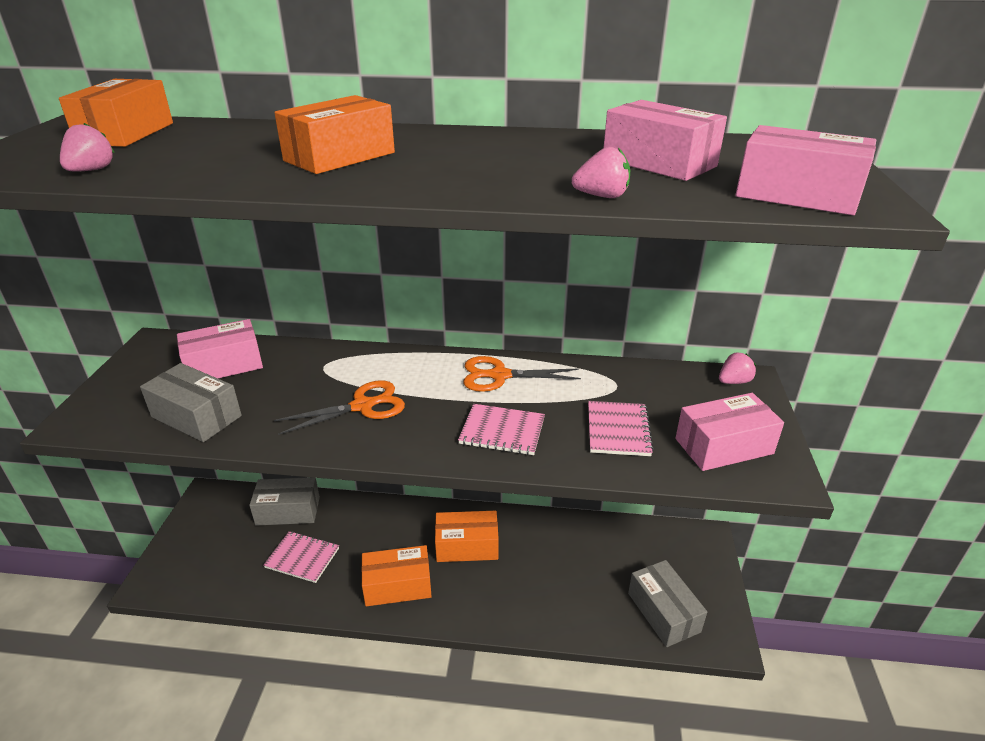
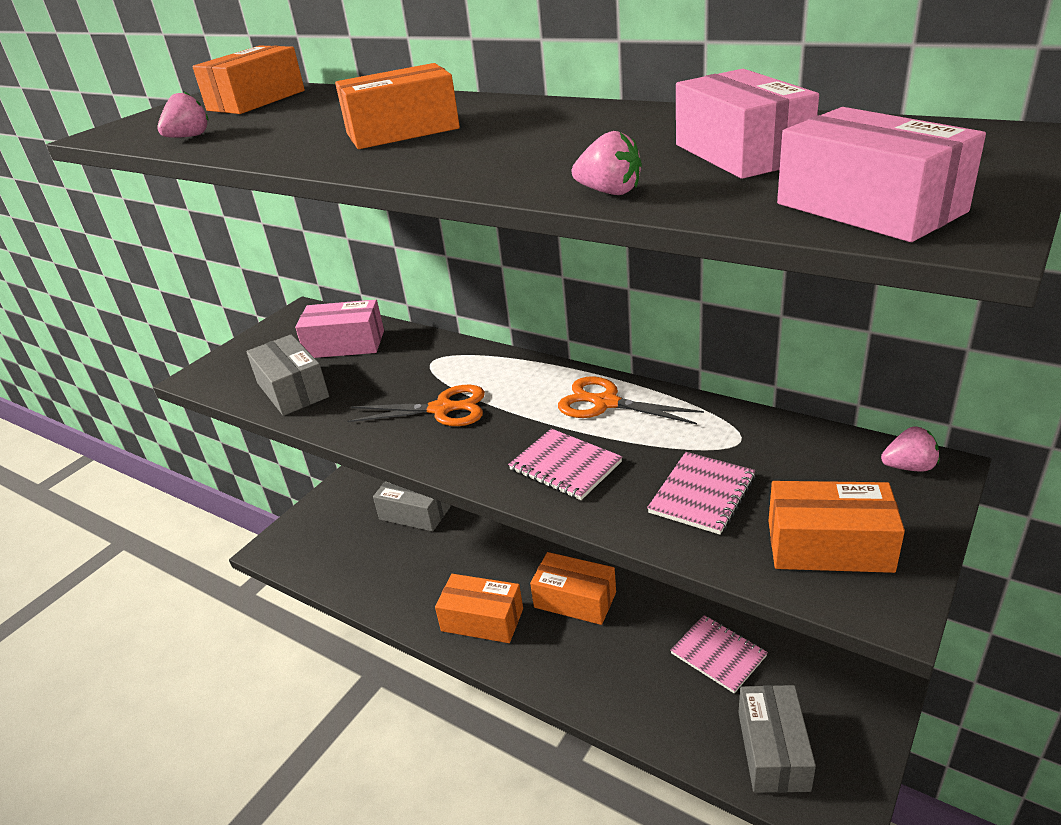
camera: 30 degrees right, 0 degrees up
(302, 558) = (406, 564): pink notebook -> pink notebook (718, 655)
(724, 446) = (829, 546): pink box -> orange box

